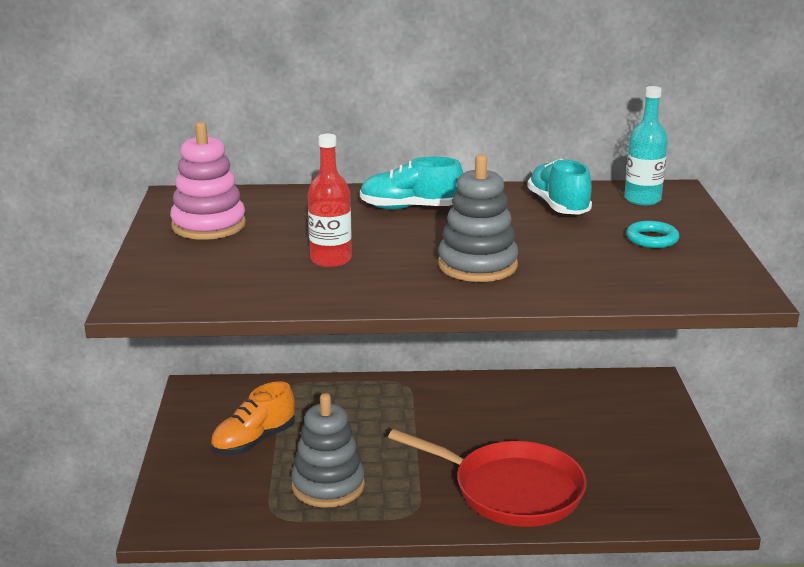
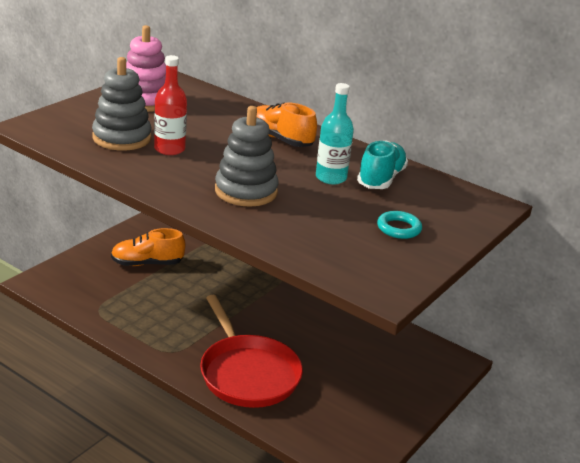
camera: 35 degrees right, 5 degrees up
(328, 486) = (149, 310): grey stacking toy -> grey stacking toy (122, 138)
(410, 208) = (280, 139): turquoise shoe -> orange shoe
(642, 199) = (453, 201): turquoise bottle -> turquoise bottle (331, 178)

